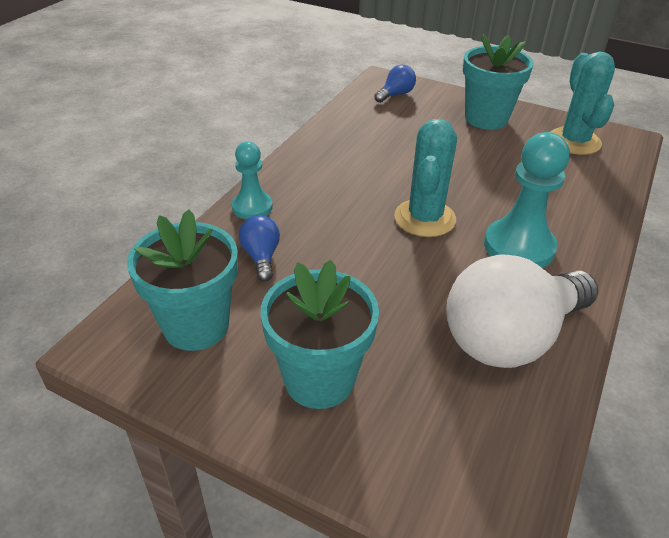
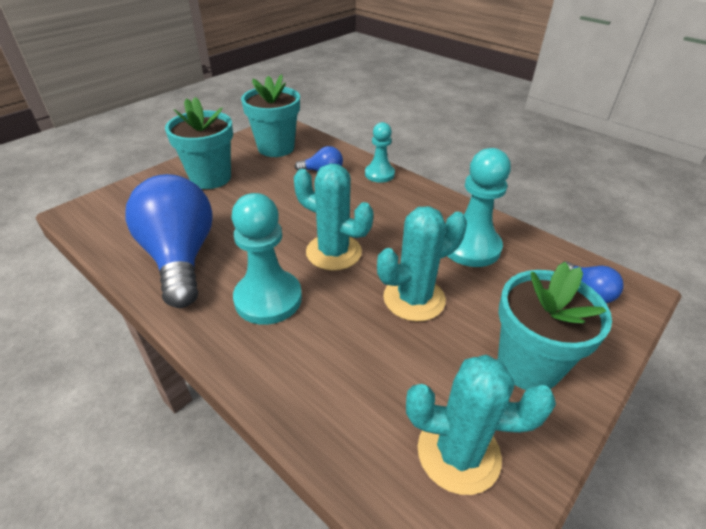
camera: 105 degrees right, 0 degrees up
(369, 141) = (470, 247): none -> turquoise pawn
(457, 166) = (414, 299): none -> turquoise cactus
(510, 337) = (180, 257): white light bulb -> blue light bulb

